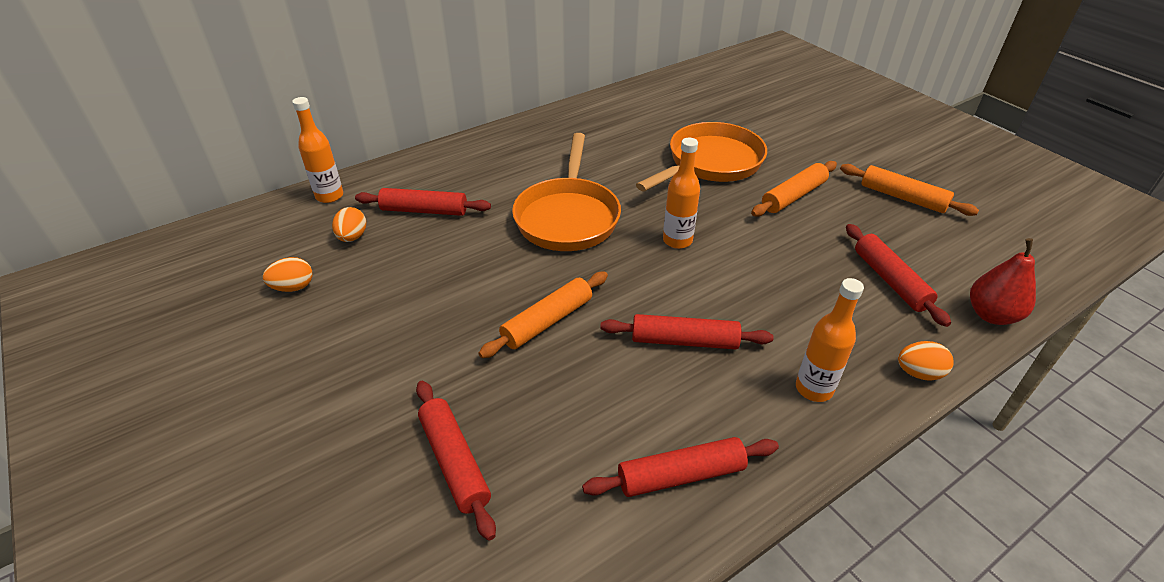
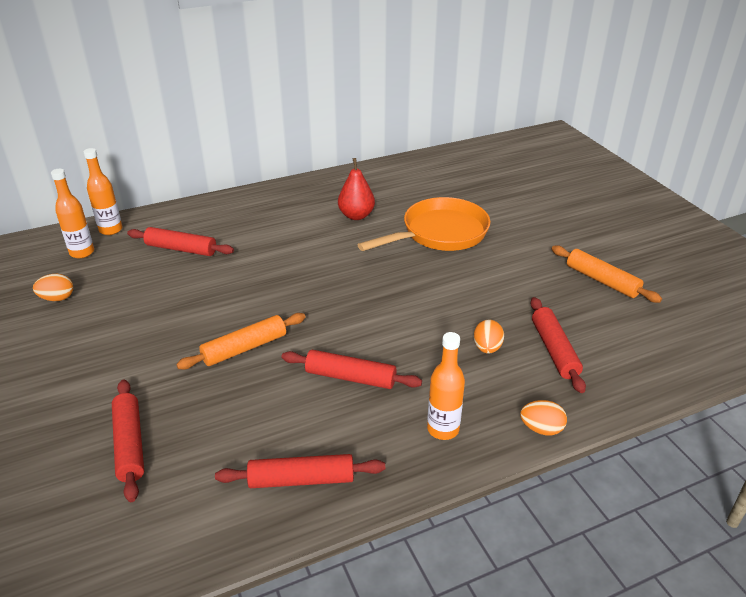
camera: 10 degrees right, 5 degrees down
(352, 237) = (116, 264): orange egg -> orange egg (487, 348)
(568, 217) = (296, 266): orange pan -> none
(677, 240) = (381, 296): orange bottle -> orange bottle (82, 252)
(793, 196) = (501, 269): orange rolling pin -> none
(991, 315) = (633, 390): red pear -> red pear (356, 215)

